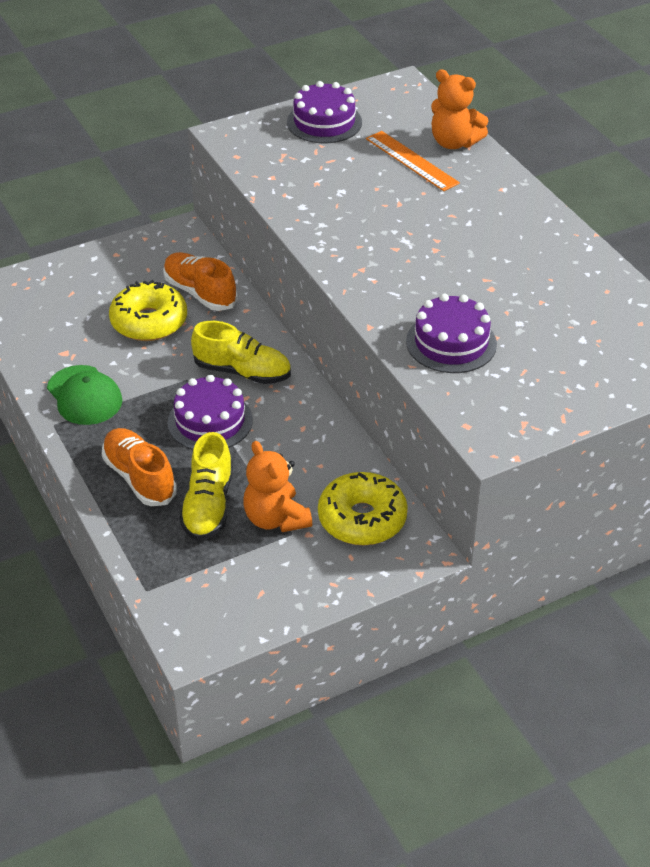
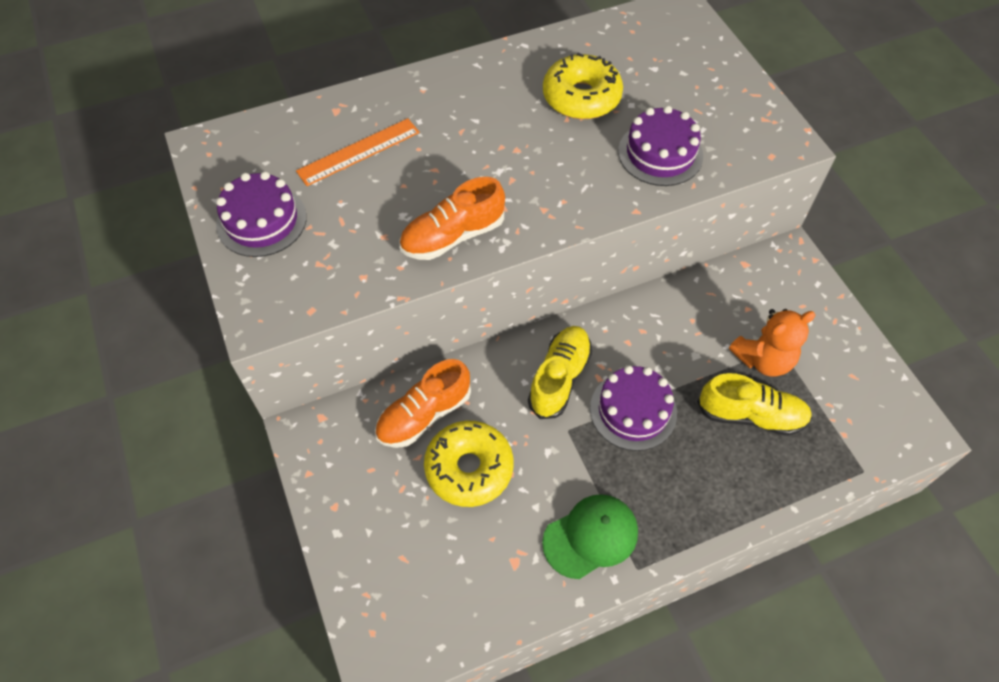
camera: 85 degrees left, 15 degrees up
(139, 478) = (716, 477): orange shoe -> orange shoe (453, 236)
(362, 519) = (758, 293): yellow donut -> yellow donut (581, 97)
(454, 143) = (333, 115): orange teddy bear -> none

